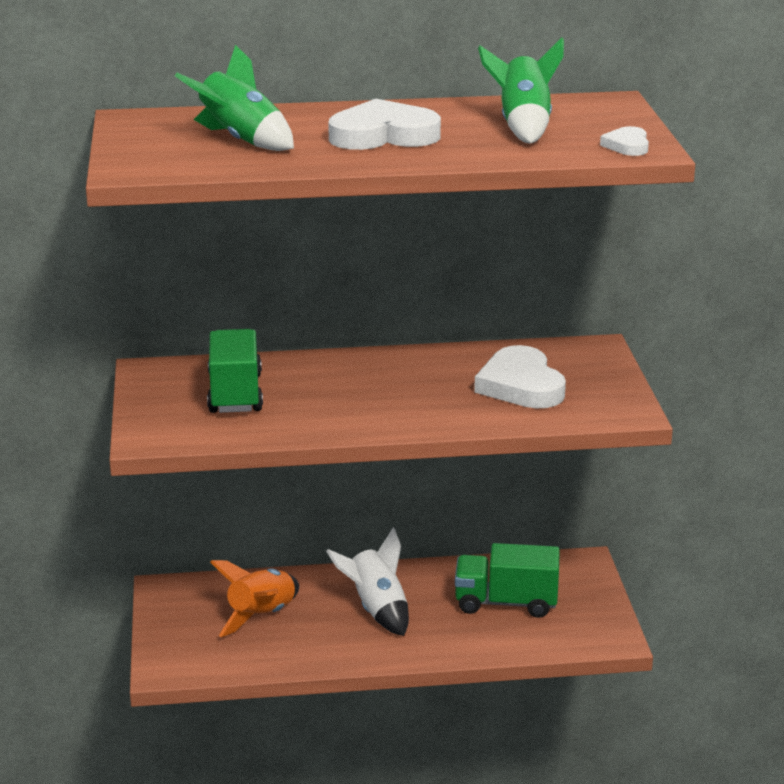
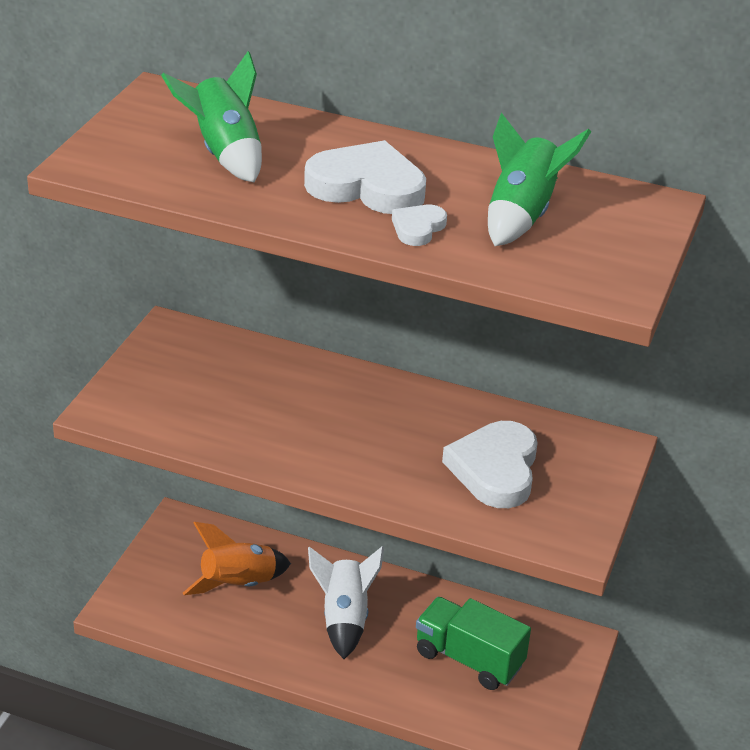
camera: 25 degrees right, 10 degrees up
(235, 394) = (220, 384): green truck -> none
(627, 146) = (602, 279): white heart -> white heart (418, 228)

